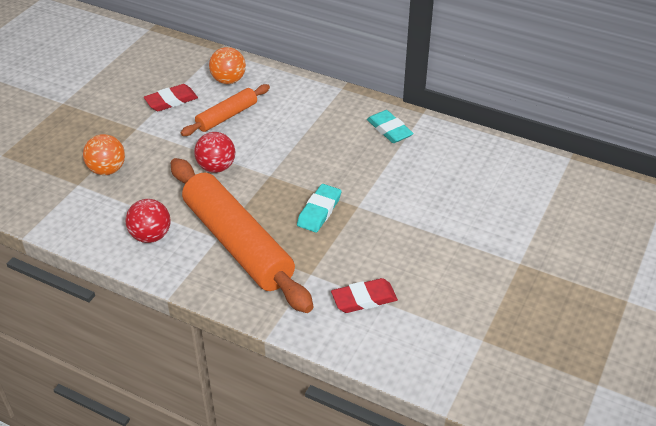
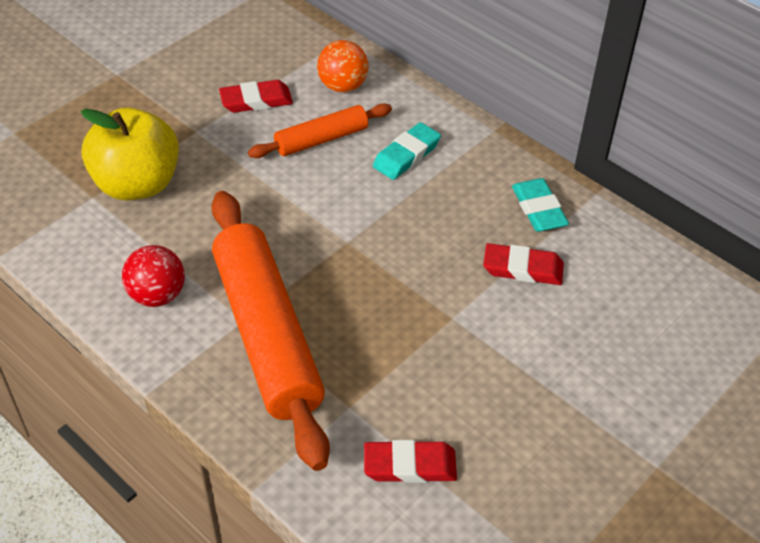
camera: 15 degrees right, 5 degrees up
(107, 170) = (137, 184): orange ball -> yellow apple
(216, 167) = (280, 213): red ball -> none
(319, 211) = (395, 312): turquoise eraser -> turquoise eraser (406, 155)
(392, 167) = (522, 268): none -> red eraser

